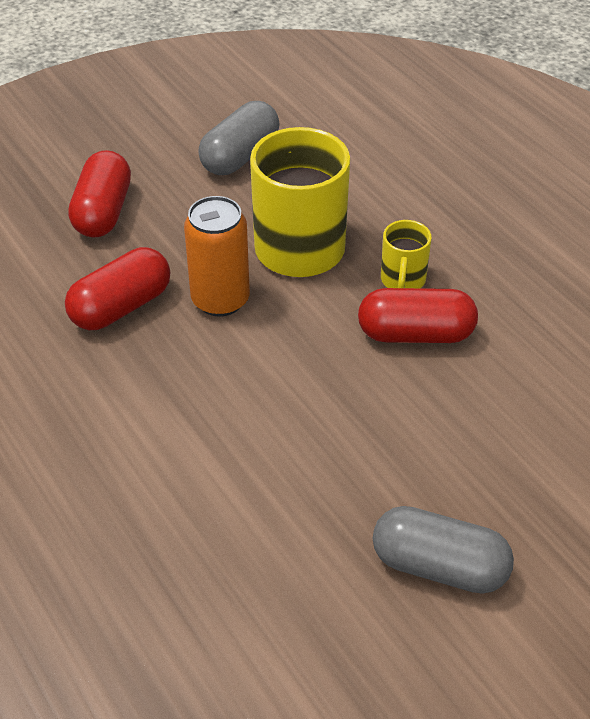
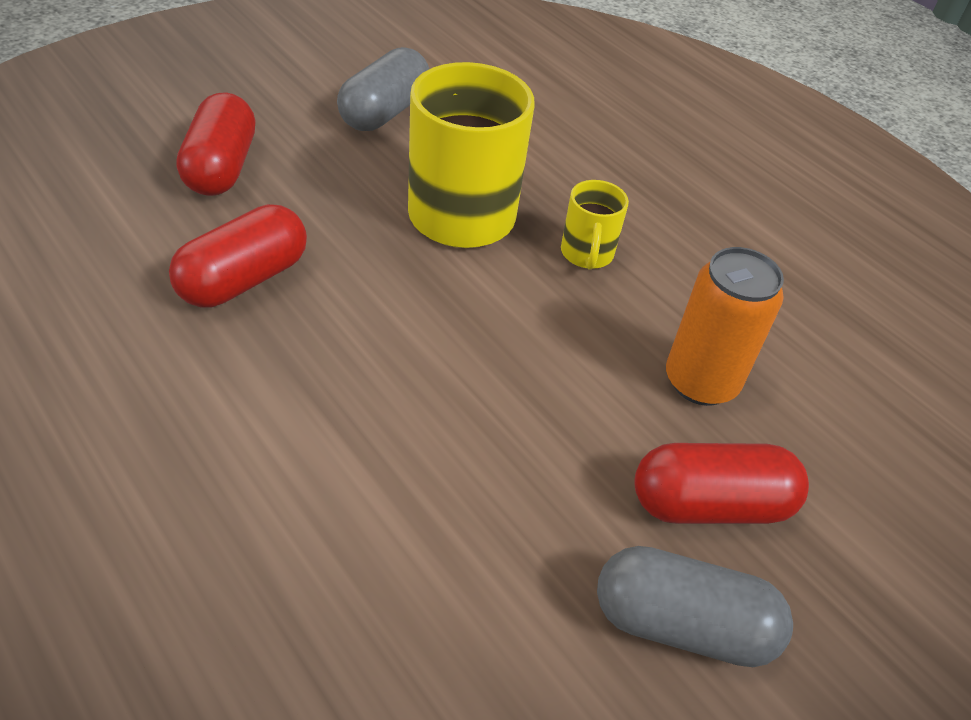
camera: 10 degrees left, 0 degrees up
(220, 300) = (369, 273): orange can -> orange can (701, 382)
(415, 334) = (610, 317): red capsule -> red capsule (710, 505)

